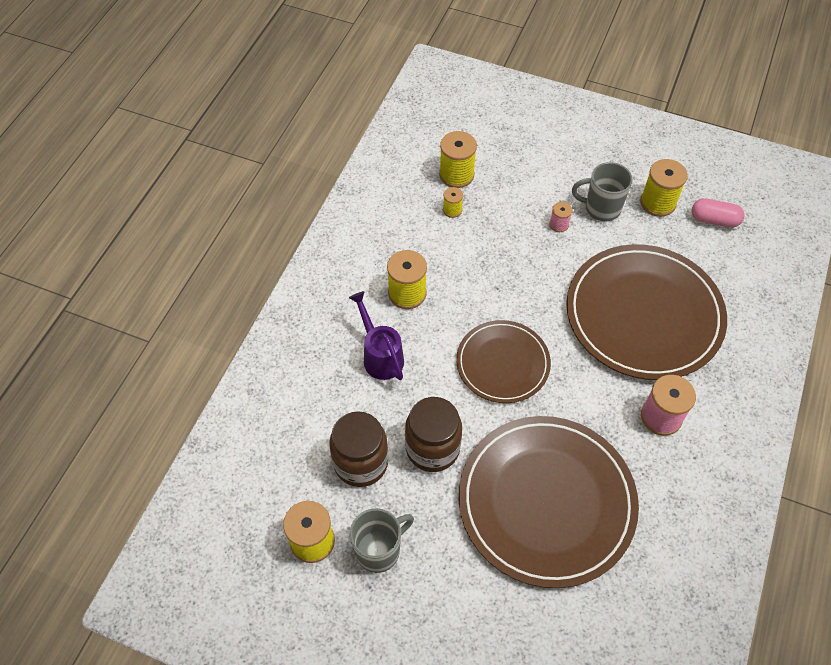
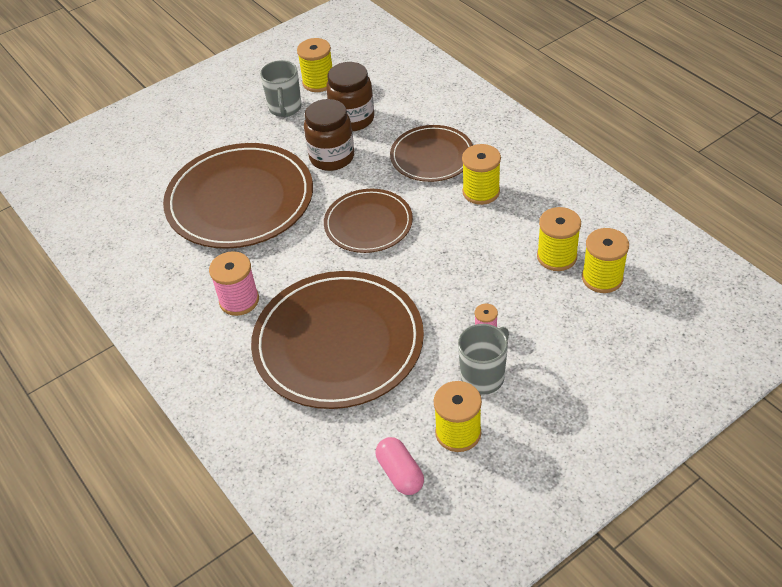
camera: 125 degrees right, 10 degrees down
(380, 356) = (432, 156): purple watering can -> brown plate
(452, 210) = (556, 257): yellow spool -> yellow spool, size x1.87
(714, 220) = (400, 473): pink capsule -> pink capsule turned 75 degrees counterclockwise

